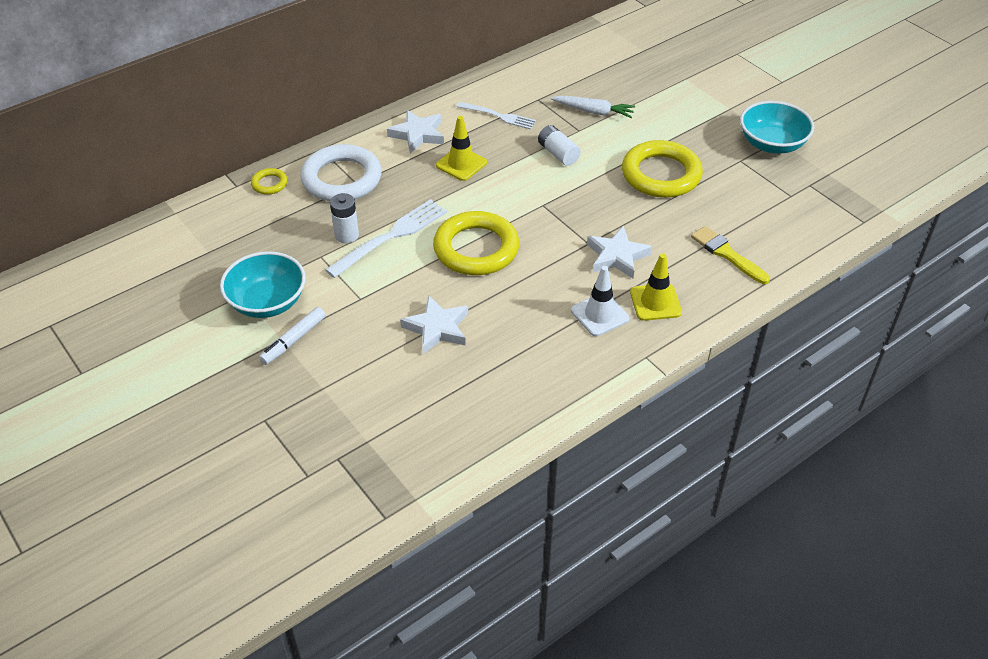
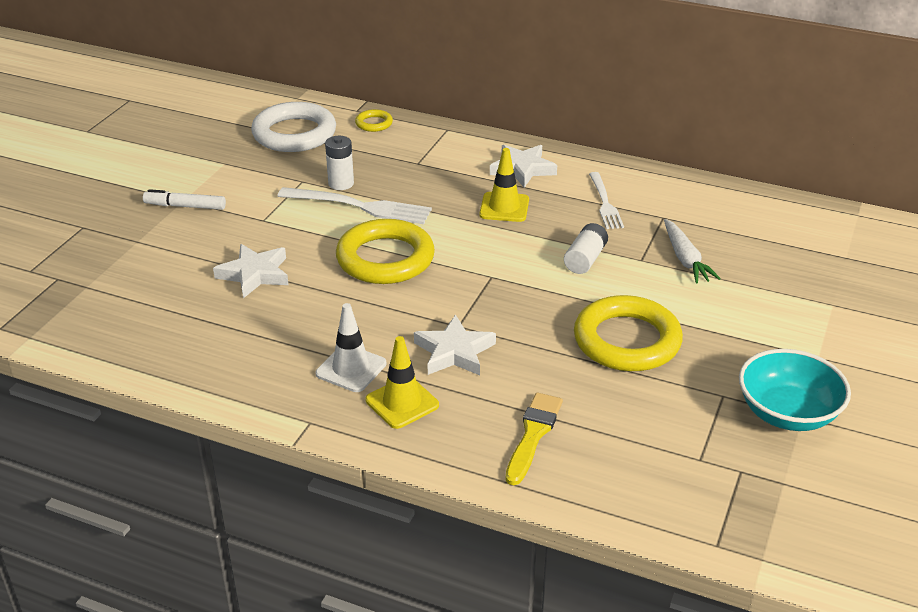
camera: 60 degrees right, 10 degrees down
(267, 302) = (223, 177): turquoise bowl -> none
(342, 179) = (415, 154): white ring -> white ring (294, 134)

